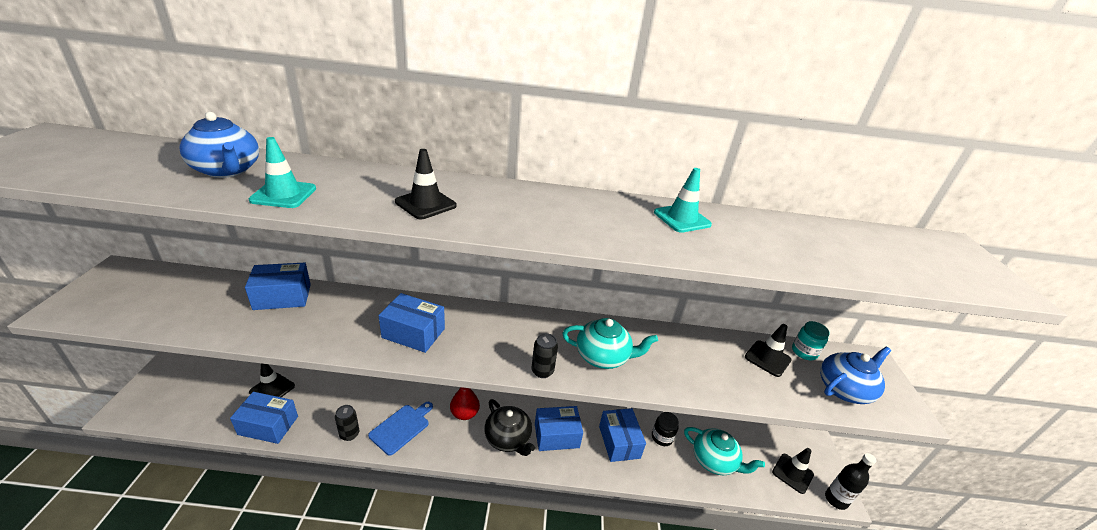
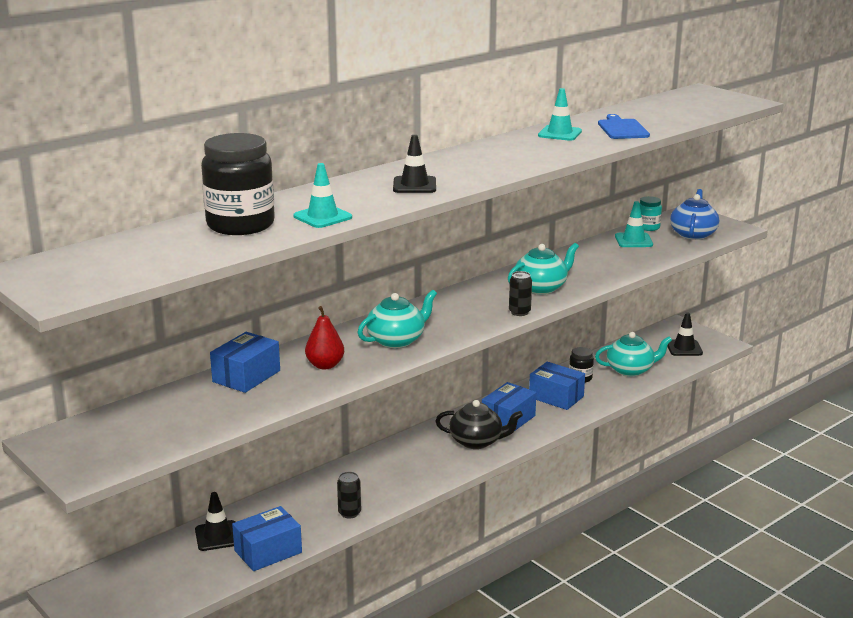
camera: 40 degrees left, 10 degrees down
(227, 170) = (240, 225): blue teapot -> black jar
(401, 427) = (383, 485): blue cutting board -> blue cutting board (622, 129)
(413, 333) = (397, 340): blue box -> turquoise teapot
(464, 413) = (417, 449): red pear -> red pear (325, 365)
(767, 358) = (633, 240): black traffic cone -> turquoise traffic cone
(835, 500) = (723, 346): black bottle -> none

